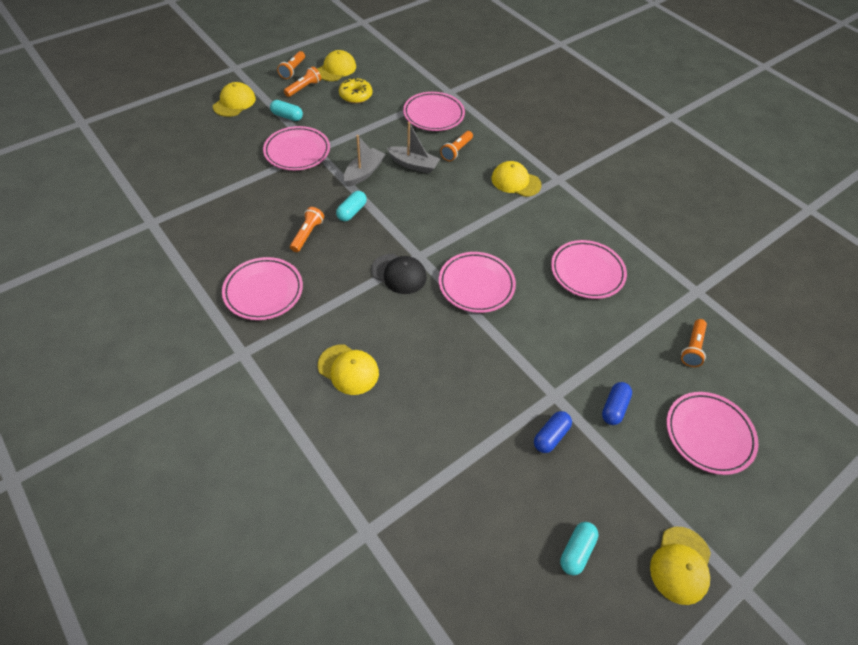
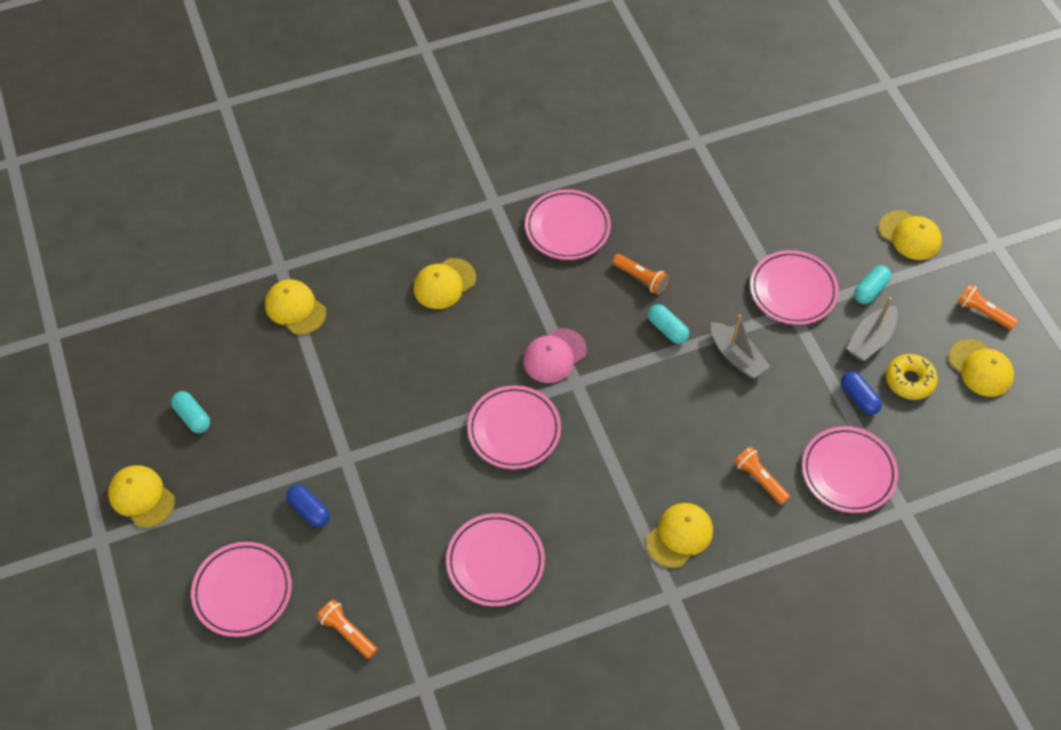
camera: 110 degrees right, 5 degrees up
(303, 88) = (935, 319): orange flashlight -> none
(399, 274) = (554, 356): black cap -> pink cap
(413, 165) = (740, 417): grey boat -> grey boat (870, 339)
(415, 496) = (295, 308): none -> yellow cap
(550, 436) = (304, 437): blue capsule -> blue capsule (859, 398)

